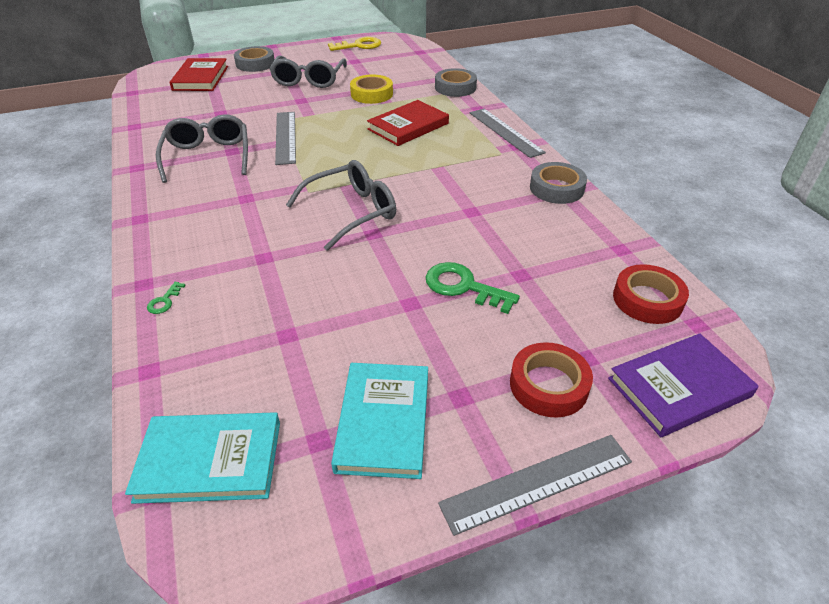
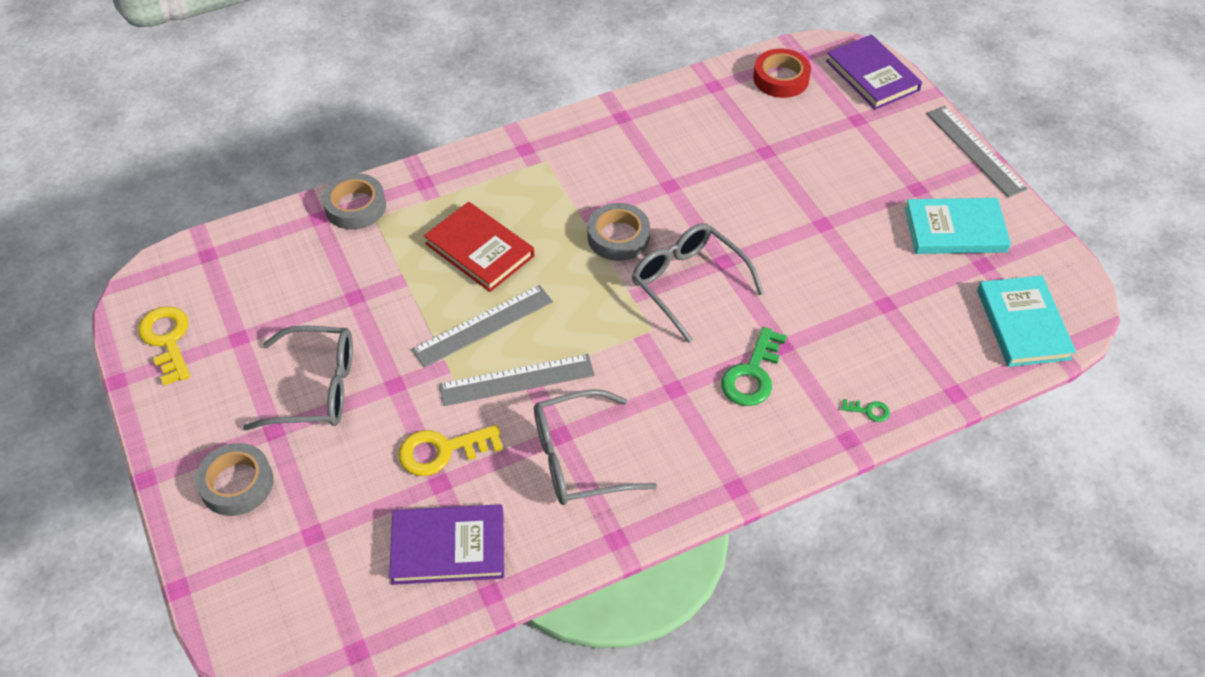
camera: 95 degrees left, 10 degrees up
(174, 114) = (448, 547): none -> purple book
(201, 78) = (298, 555): red book -> none
(243, 113) = (442, 451): none -> yellow key
(371, 94) = (375, 300): yellow tape -> none
(463, 287) = (792, 189): green key -> green key (752, 374)
(505, 132) = (491, 156): grey ruler -> grey ruler (483, 325)
(548, 385) = (891, 141): red tape -> none
(556, 188) = (617, 120): grey tape -> grey tape (618, 237)

